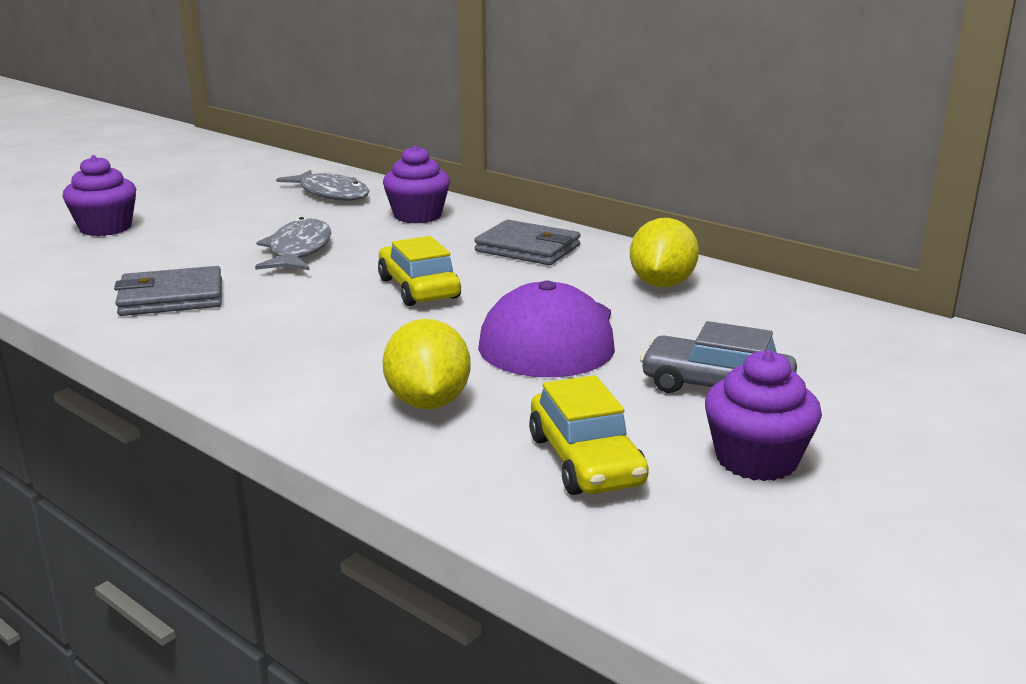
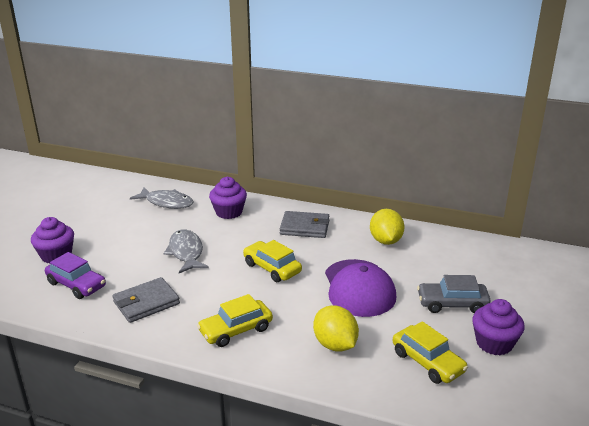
camera: 20 degrees left, 5 degrees up
(95, 262) = (76, 285): none -> purple car
(274, 353) = (236, 330): none -> yellow car

